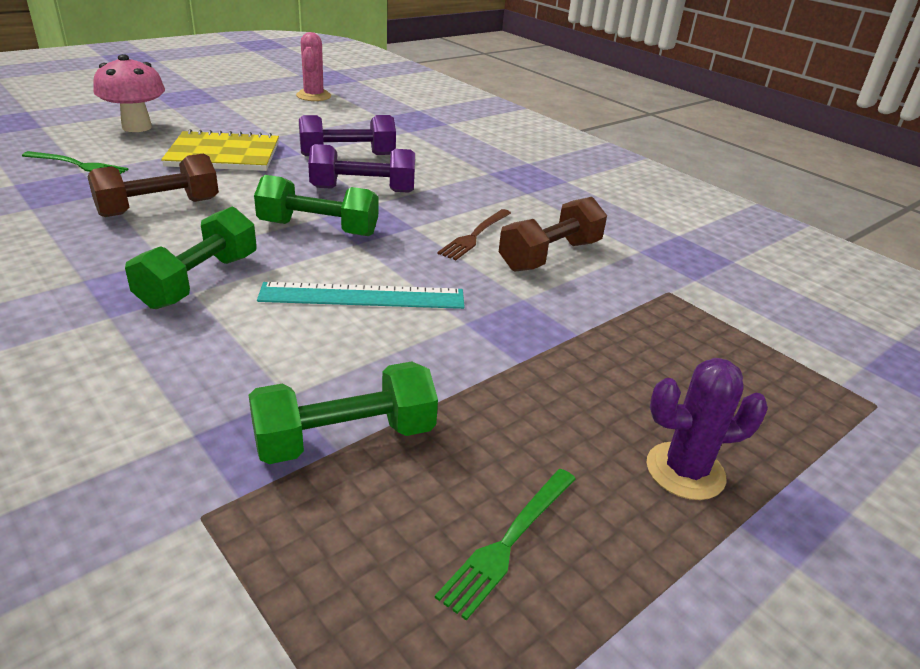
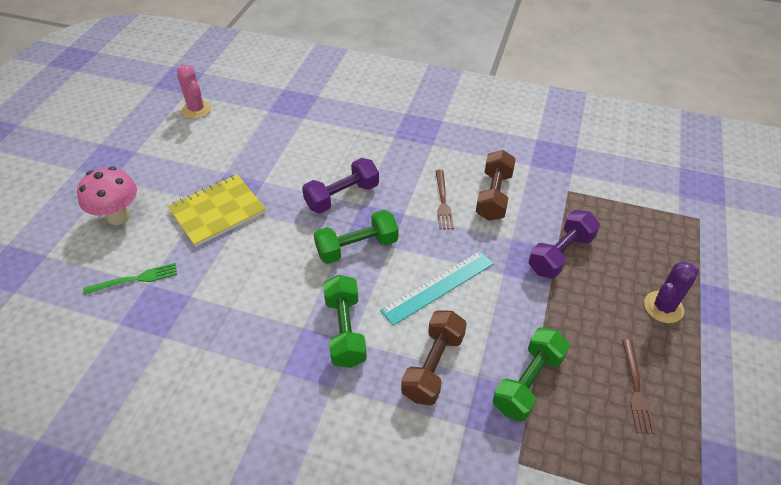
camera: 30 degrees left, 15 degrees up
(159, 208) = (244, 286): brown dumbbell -> brown dumbbell (433, 366)
(347, 155) = (295, 166): purple dumbbell -> purple dumbbell (560, 254)
(508, 542) = (636, 389): green fork -> brown fork

